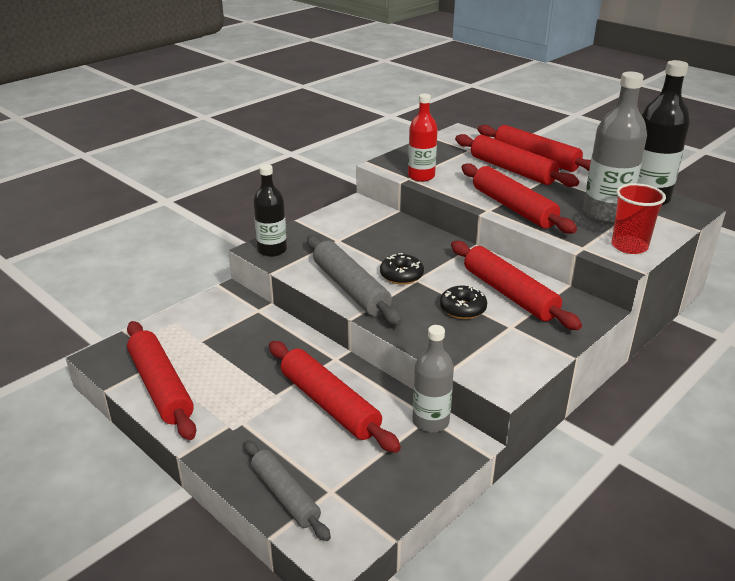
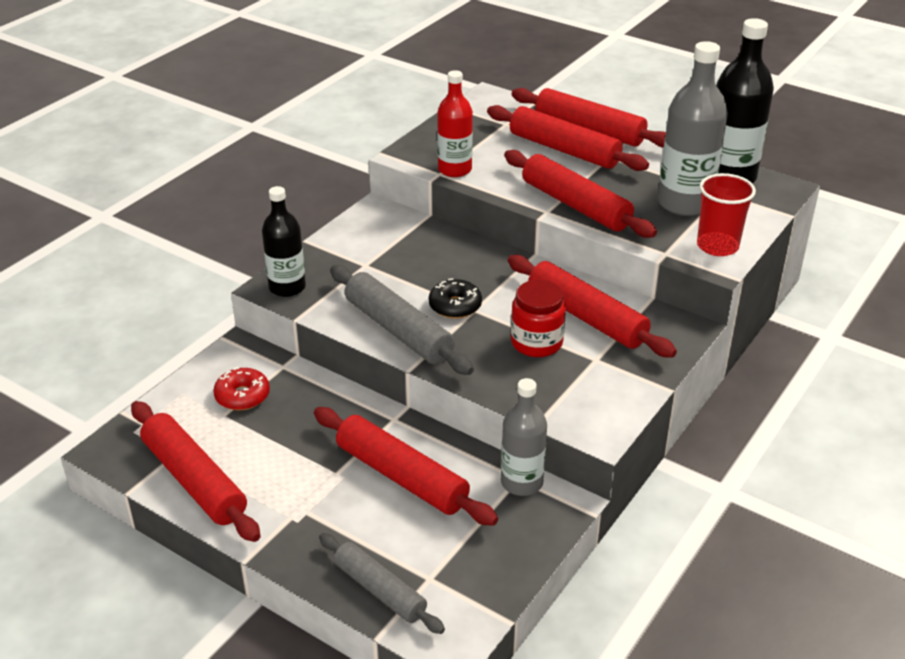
camera: 10 degrees left, 5 degrees up
(220, 328) = (242, 396): none -> red donut
(462, 309) = (536, 343): black donut -> red jar

